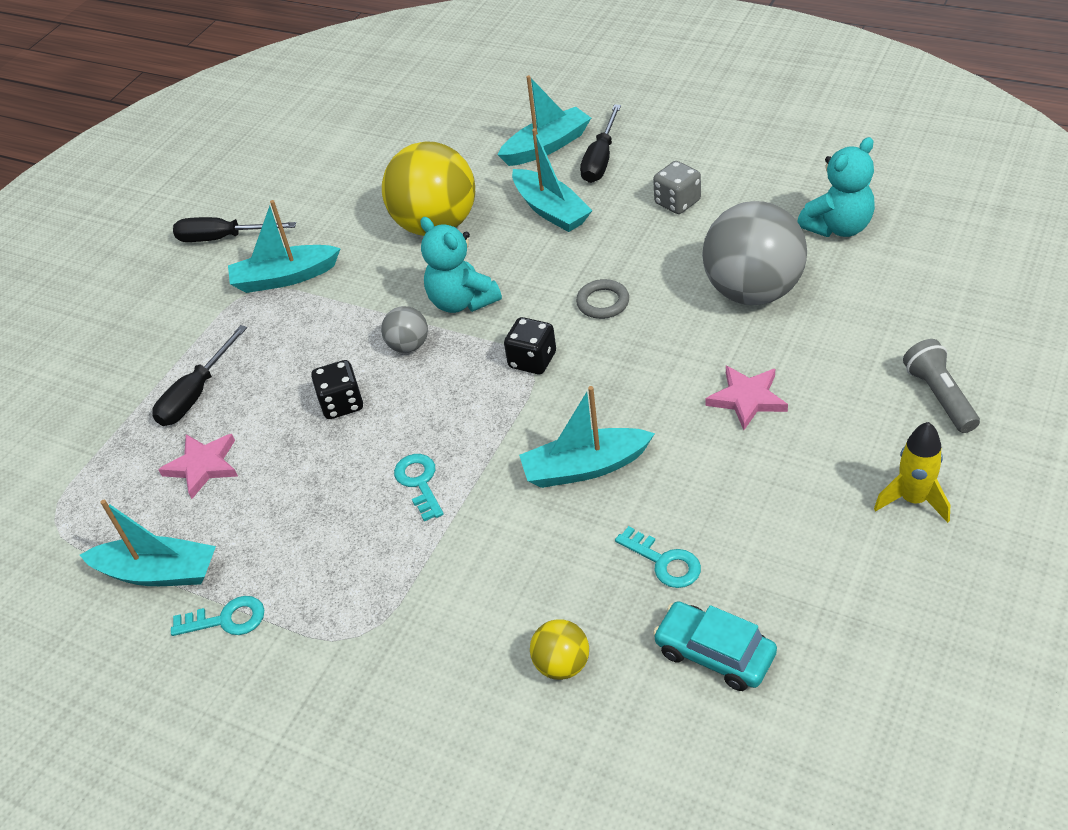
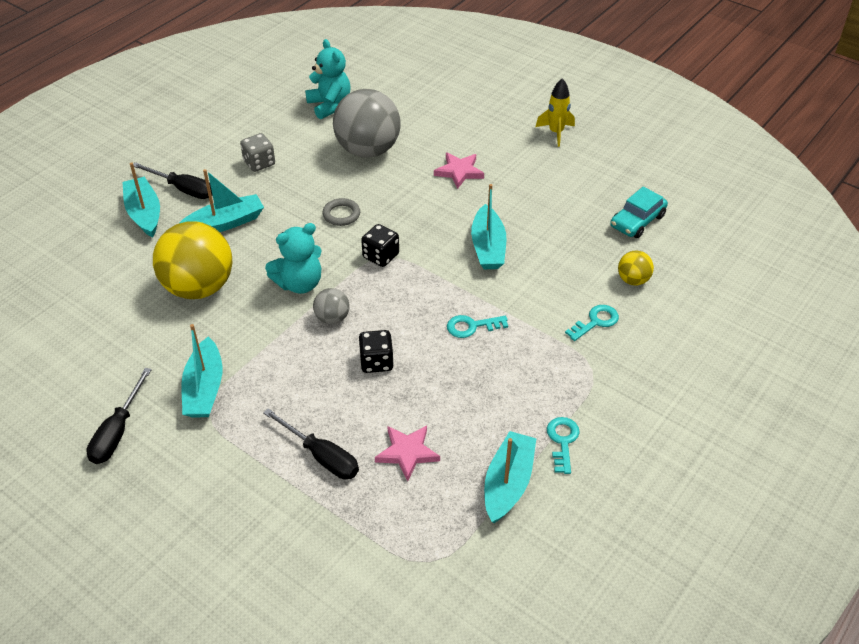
camera: 85 degrees left, 0 degrees up
(664, 562) = (571, 228): turquoise key -> turquoise key (595, 322)
(939, 396) = (487, 106): grey flashlight -> none

